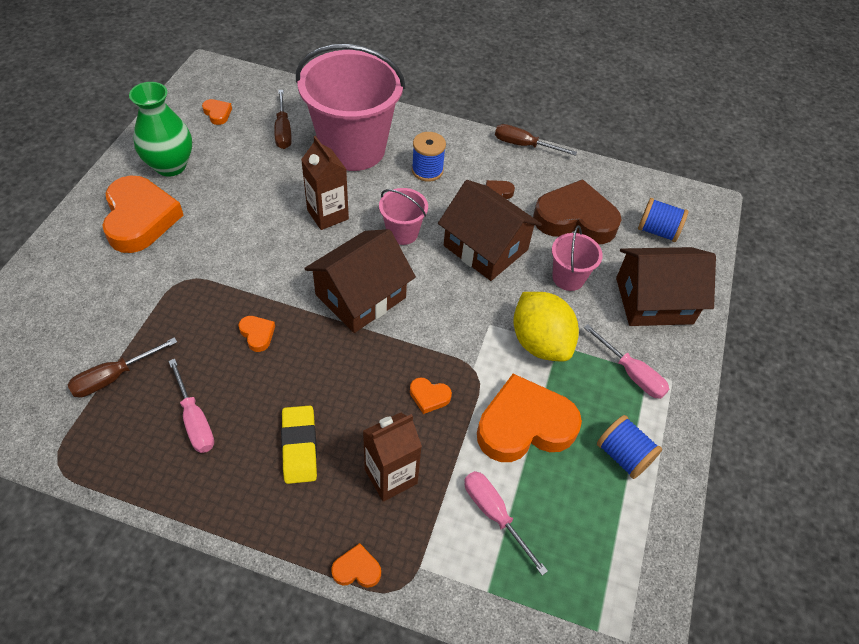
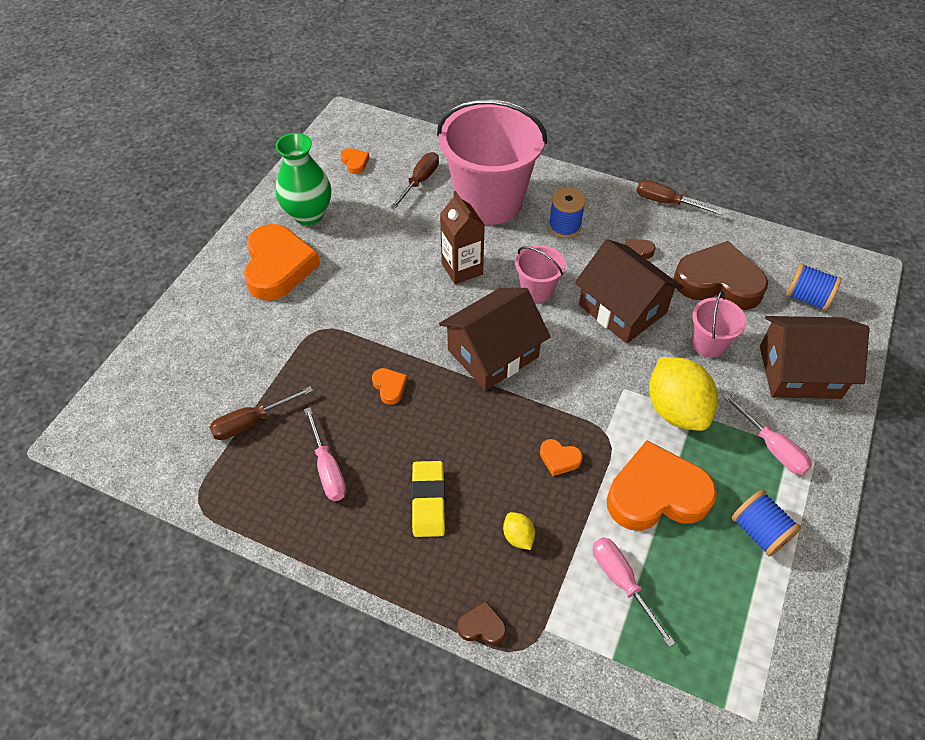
camera: 10 degrees right, 0 degrees up
(283, 130) = (419, 181): brown screwdriver -> brown screwdriver turned 150 degrees counterclockwise
(357, 569) = (482, 626): orange heart -> brown heart
(391, 476) = (518, 537): brown carton -> yellow lemon

